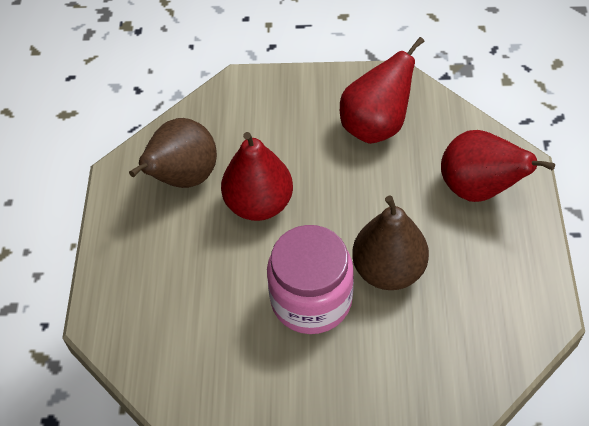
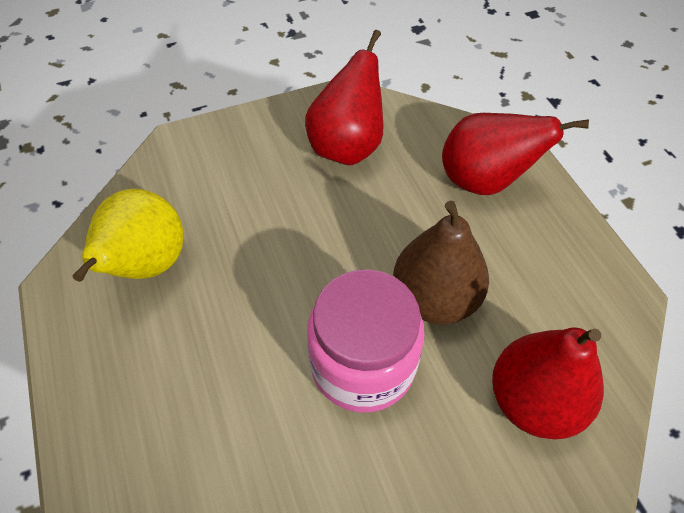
camera: 25 degrees left, 0 degrees up
(183, 178) = (146, 266): brown pear -> yellow pear
(259, 204) = (252, 269): red pear -> red pear (534, 401)

